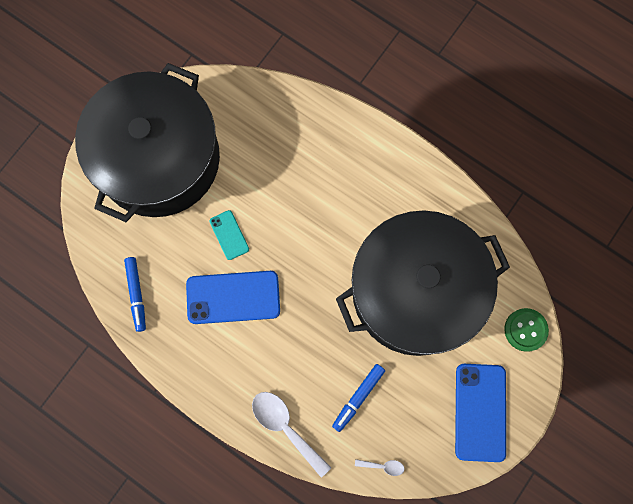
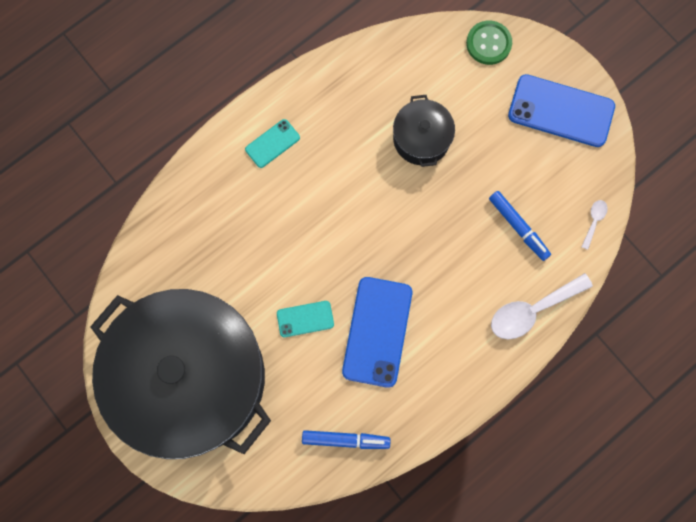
camera: 75 degrees left, 0 degrees up
(374, 167) = (272, 143): none -> turquoise phone
(415, 291) = (421, 139): black pot -> black pot, size x0.41

